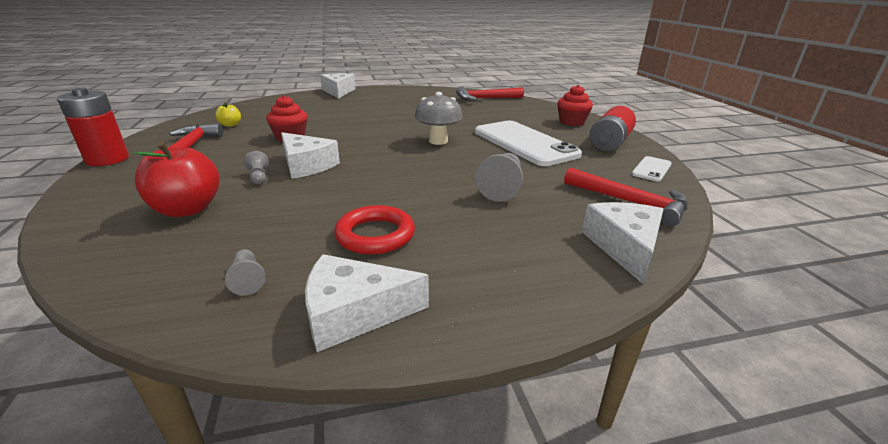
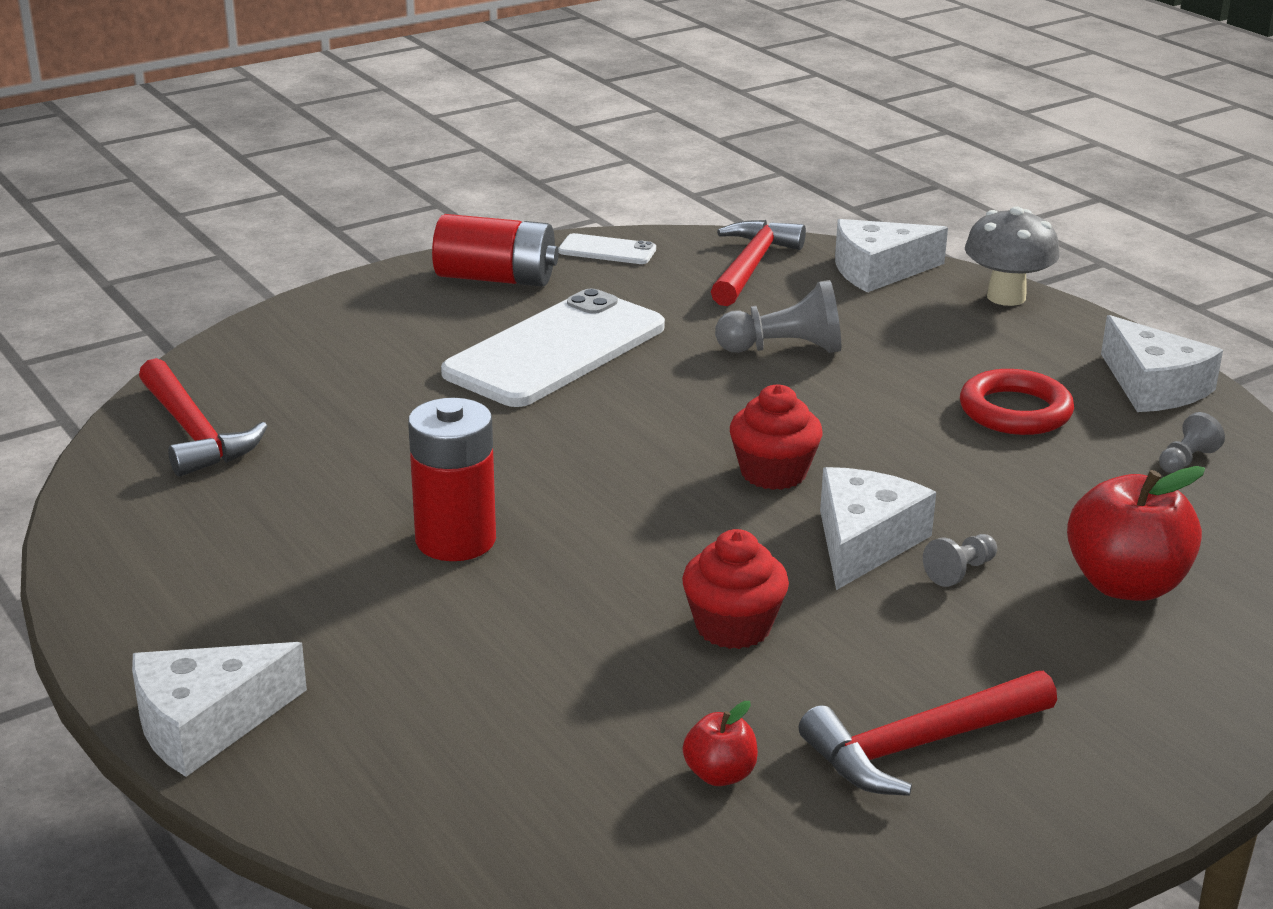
camera: 110 degrees left, 0 degrees up
(107, 159) = (1090, 829): red battery -> red battery (455, 540)
(231, 125) = (720, 774): yellow apple -> red apple
(438, 141) = (611, 436): grey mushroom -> grey mushroom (1006, 297)
(571, 122) = (371, 314): red cupcake -> red cupcake (773, 473)

